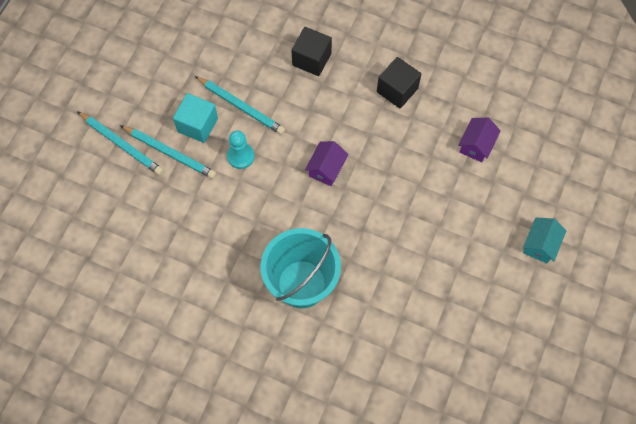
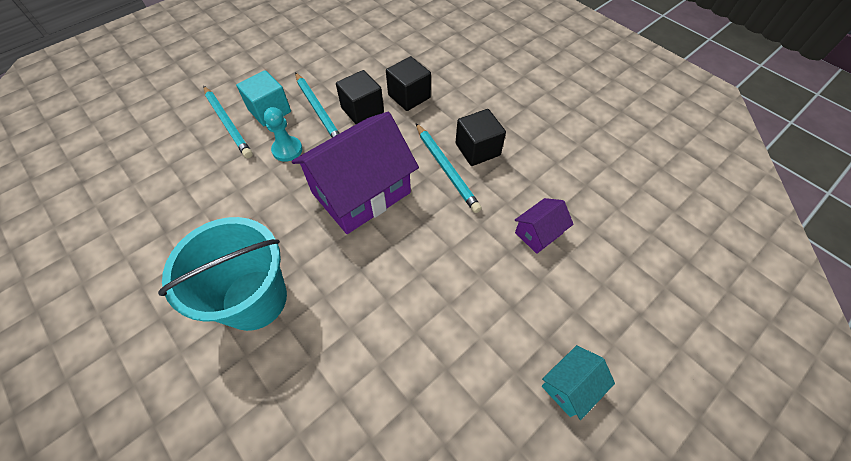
camera: 25 degrees right, 10 degrees down
(122, 144) = (194, 102): turquoise pencil -> turquoise pencil (446, 169)
(279, 91) = (362, 110): none -> black cube
(326, 169) = (361, 192): purple house -> purple house, size x2.20

